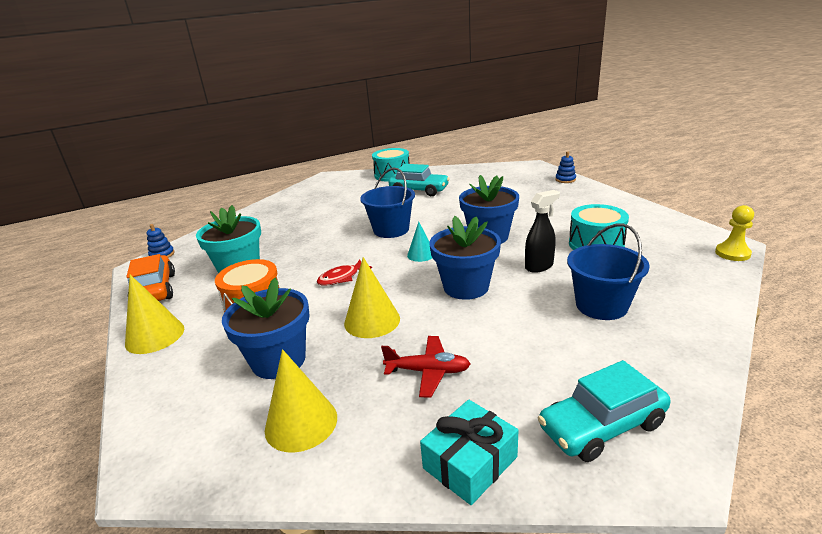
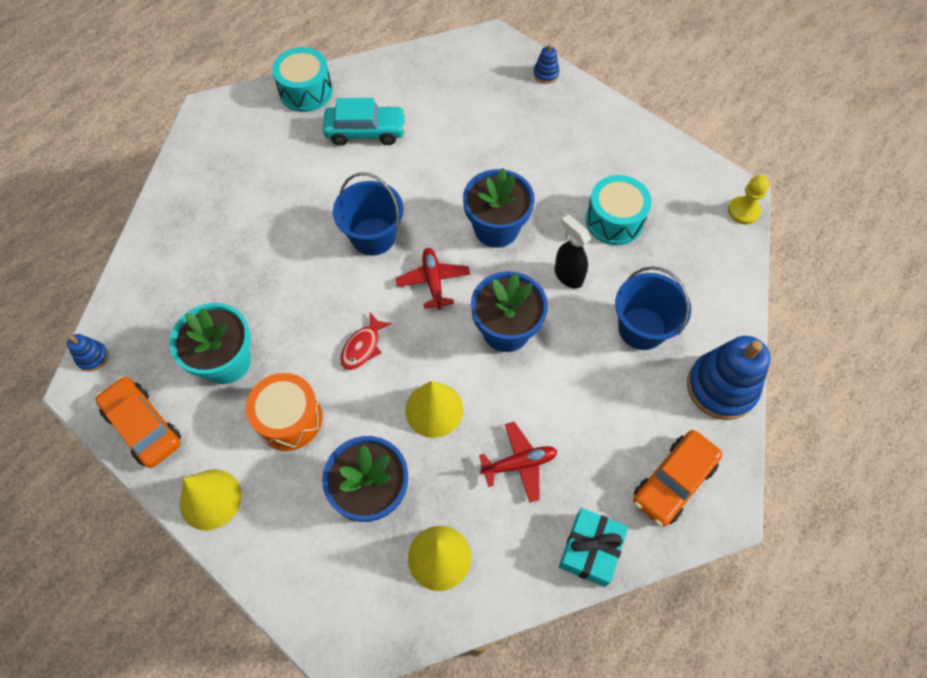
camera: 25 degrees left, 35 degrees up
(421, 254) = (433, 281): turquoise cone -> red plane
(539, 266) = (568, 275): black spray bottle -> black spray bottle turned 75 degrees counterclockwise
(601, 426) = (673, 482): turquoise car -> orange car
(685, 361) = (721, 387): none -> blue stacking toy

